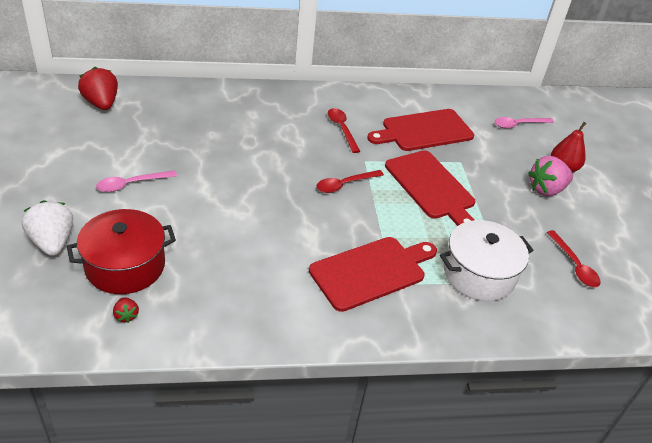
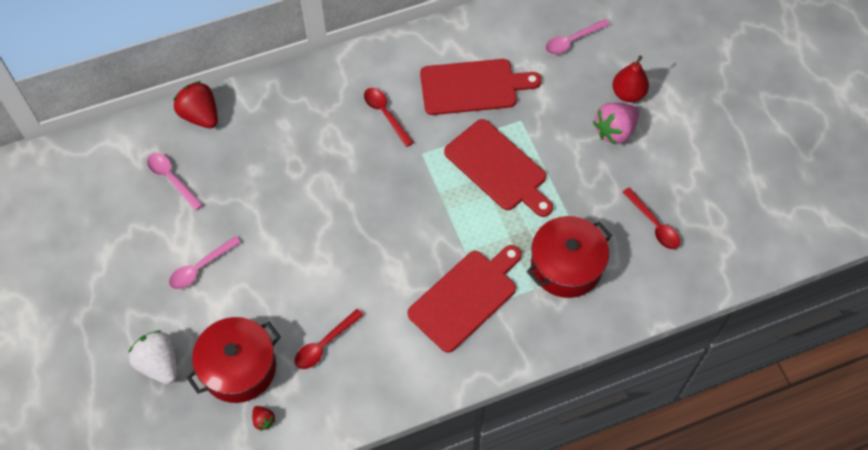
camera: 10 degrees left, 20 degrees up
(101, 103) = (118, 165): red strawberry -> red strawberry (200, 115)
(140, 122) = (171, 179): none -> pink spoon
(345, 184) = (411, 194): red spoon -> red spoon (324, 344)
(424, 131) = (473, 87): red cutting board -> red cutting board turned 150 degrees counterclockwise
(479, 274) = (566, 266): white pot -> red pot

